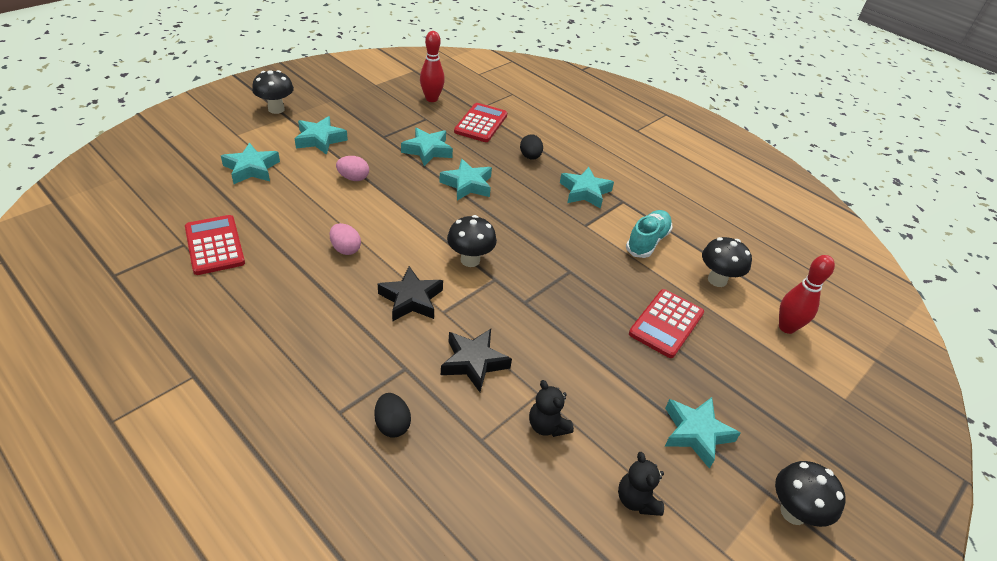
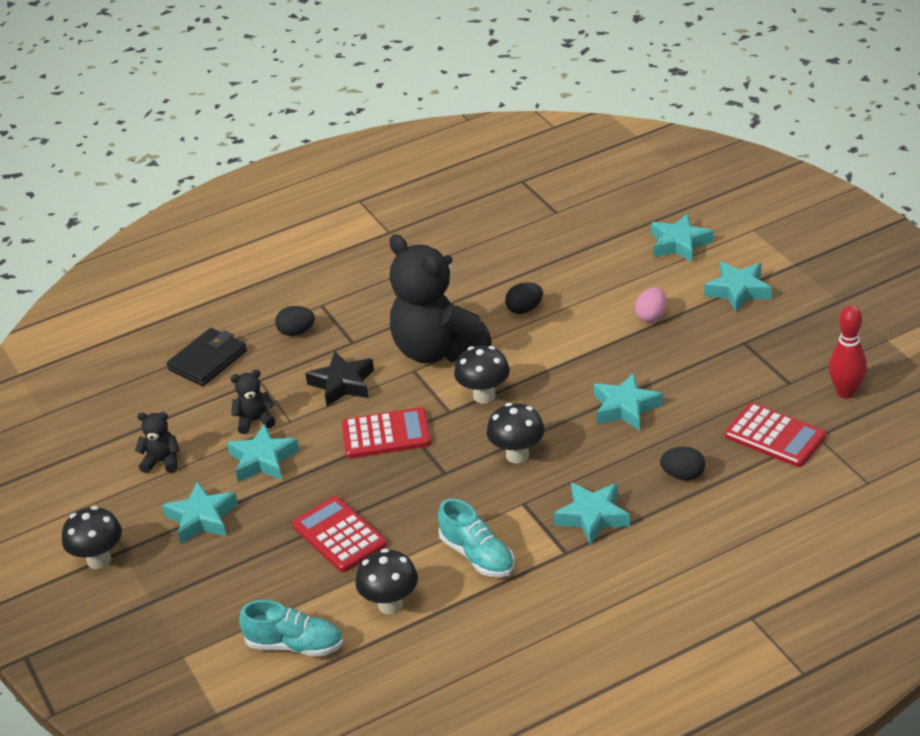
camera: 115 degrees right, 5 degrees down
(214, 245) = (550, 229): red calculator -> red calculator (386, 434)
(276, 109) = (812, 255): black mushroom -> black mushroom (517, 455)
(345, 249) = (524, 309): pink egg -> black egg
(411, 299) = (437, 350): black star -> black teddy bear
(427, 150) = (707, 379): turquoise star -> turquoise star (263, 460)
(456, 507) = (208, 360): none -> black wallet
(786, 327) = (295, 645): red bowling pin -> turquoise shoe

